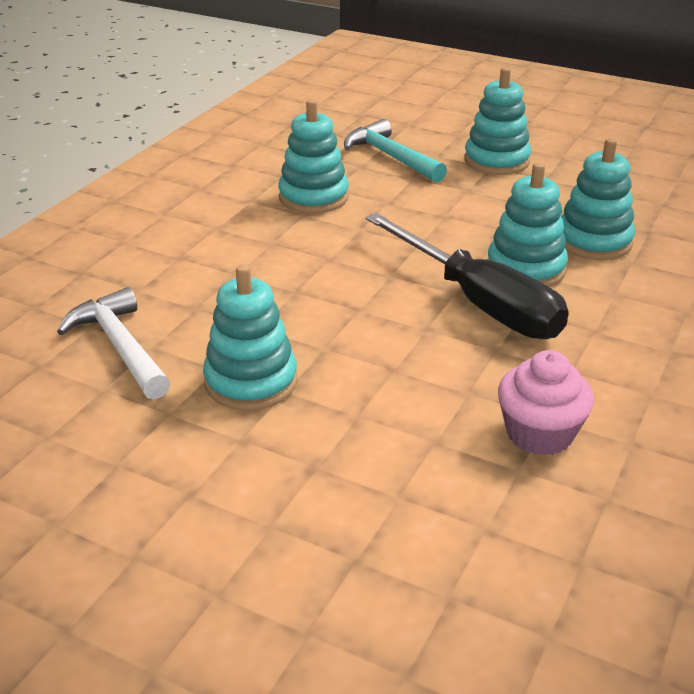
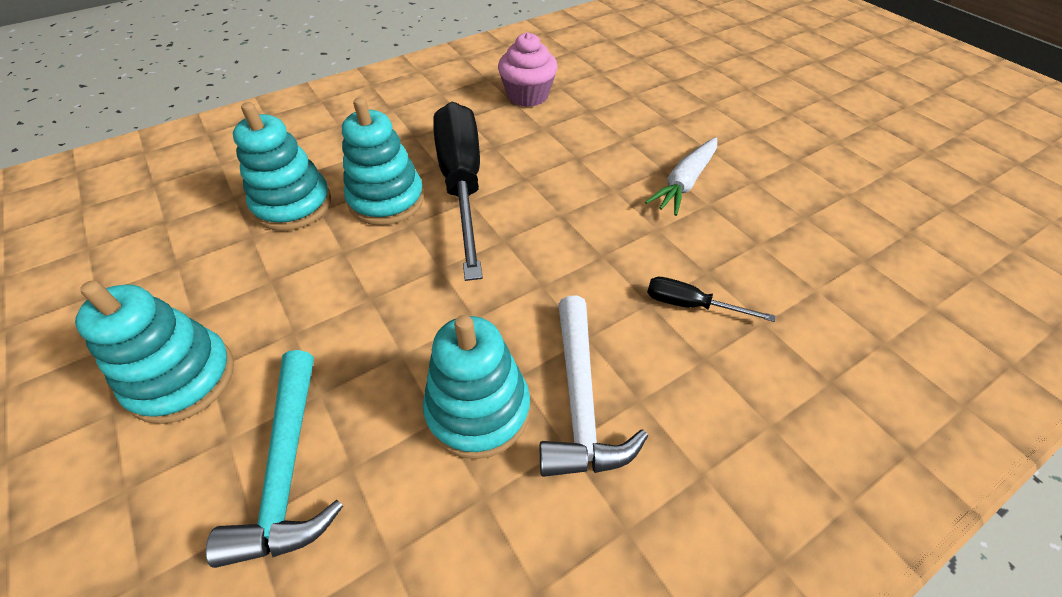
camera: 150 degrees left, 15 degrees up
(120, 347) = (787, 252): white hammer -> white hammer (580, 400)
(200, 282) = (690, 305): none -> black screwdriver
(251, 382) = (684, 183): turquoise stacking toy -> white carrot

